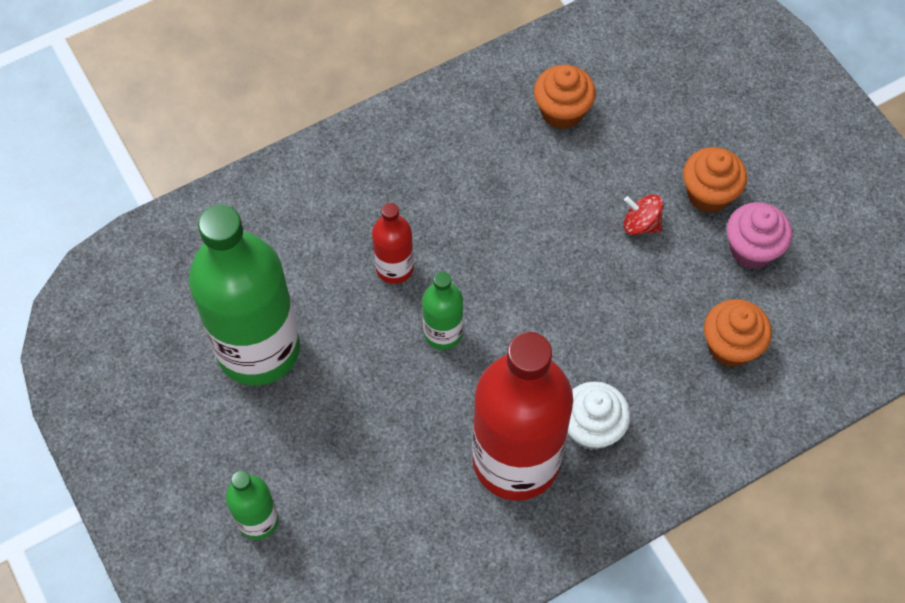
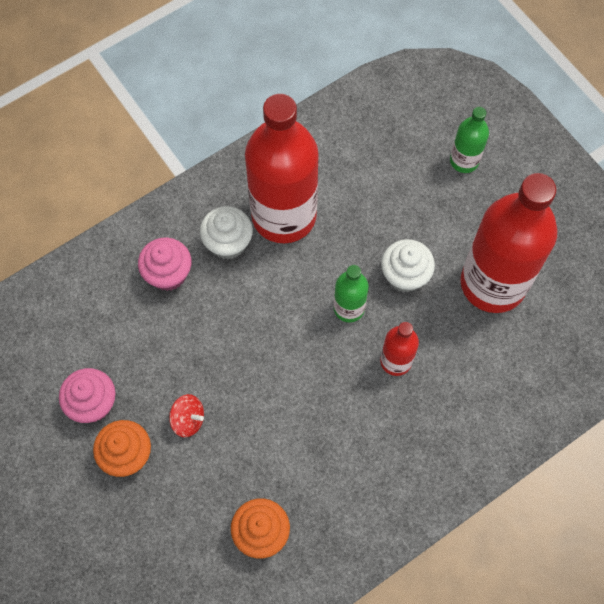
camera: 175 degrees right, 5 degrees up
(258, 349) = (493, 283): green bottle -> red bottle
(367, 367) = (404, 276): none -> white cupcake
(669, 394) = (168, 274): none -> pink cupcake
(730, 346) = (118, 316): orange cupcake -> none

